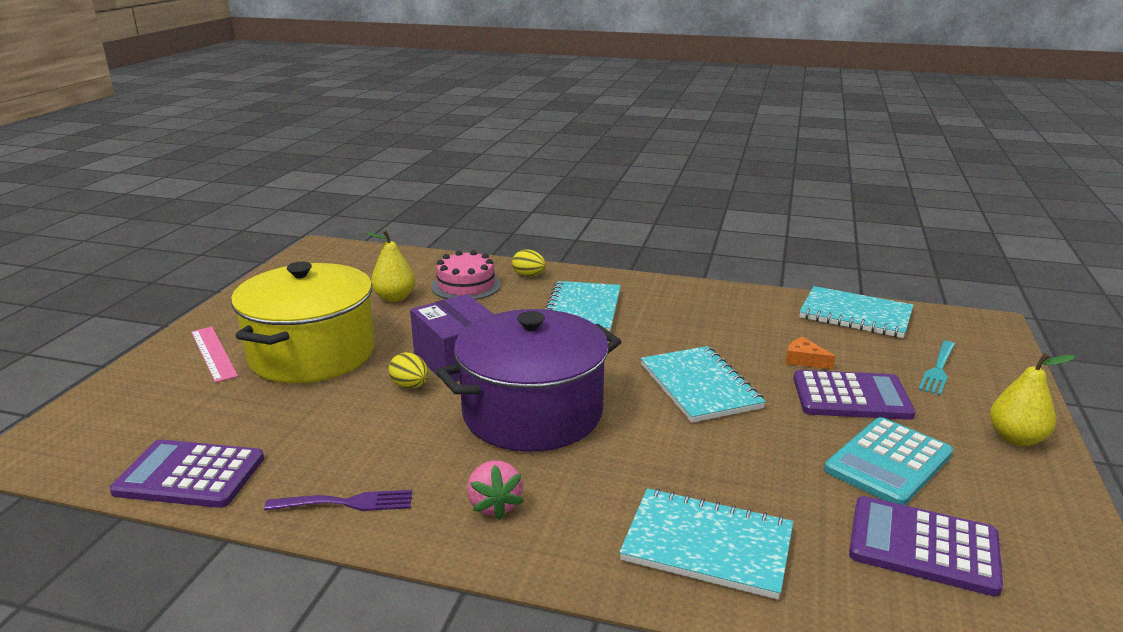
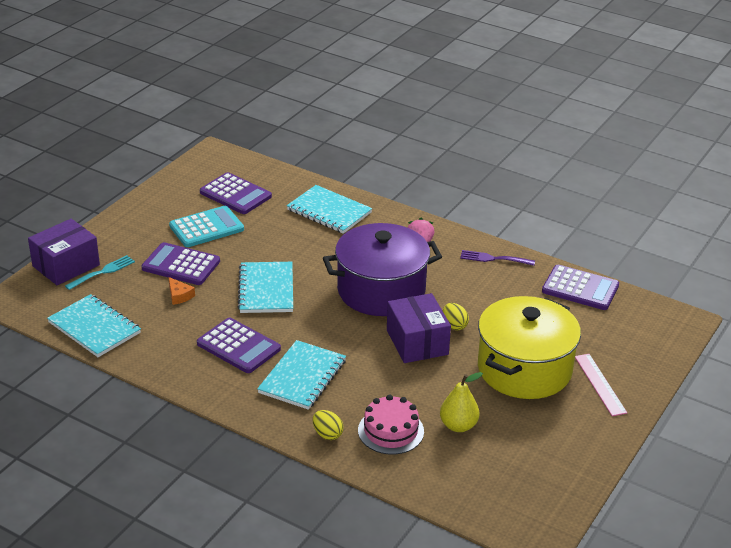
camera: 165 degrees left, 10 degrees up
(676, 323) = (238, 346): none -> purple calculator
(996, 369) = (66, 265): none -> purple box
(1016, 438) = (123, 226): yellow pear -> none

